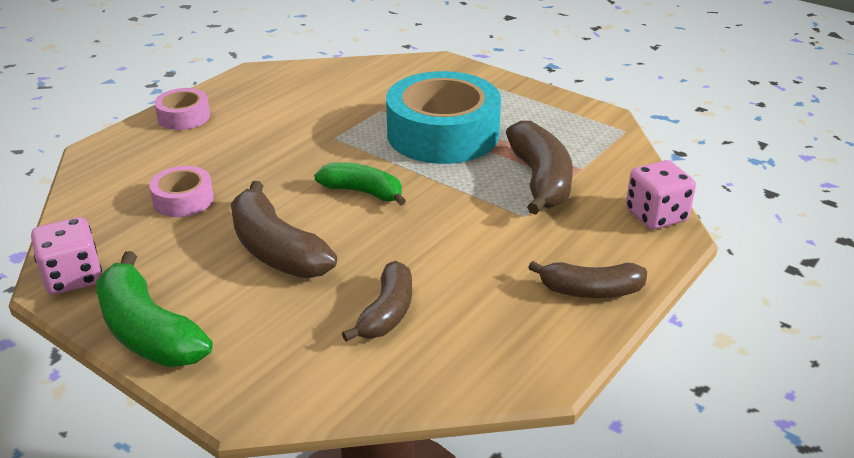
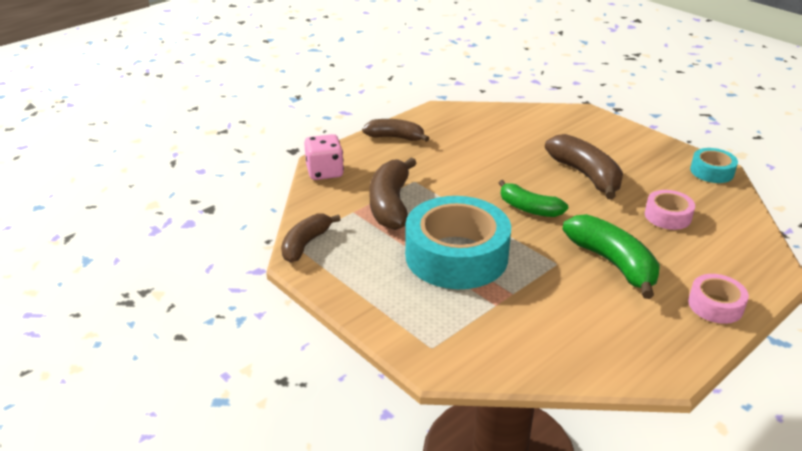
camera: 170 degrees left, 0 degrees up
(73, 277) = (712, 171): pink dice -> turquoise tape
(148, 332) = (646, 141): green banana -> green banana (612, 263)
(387, 313) = (514, 138): brown banana -> brown banana (306, 244)

